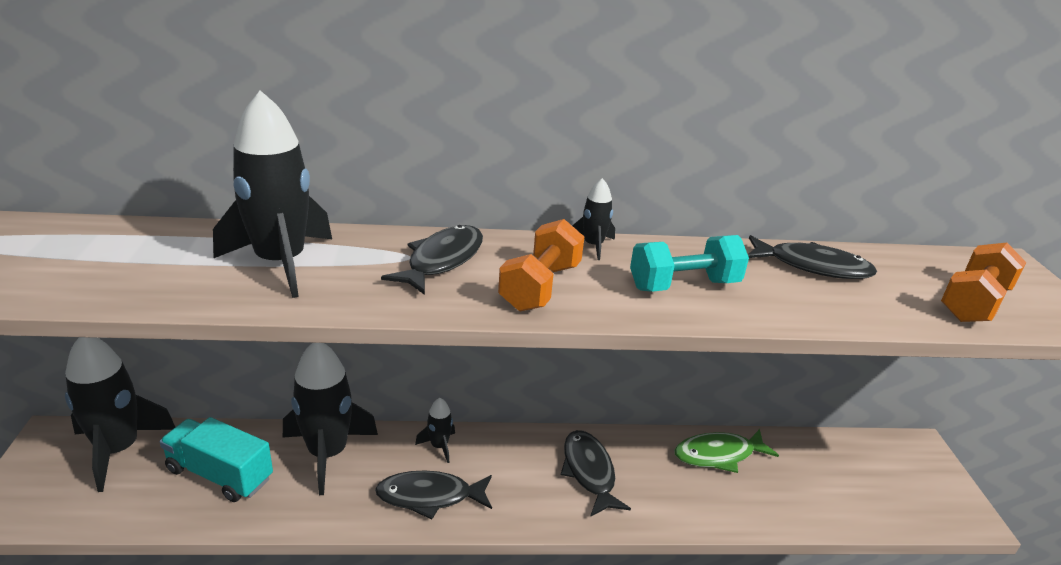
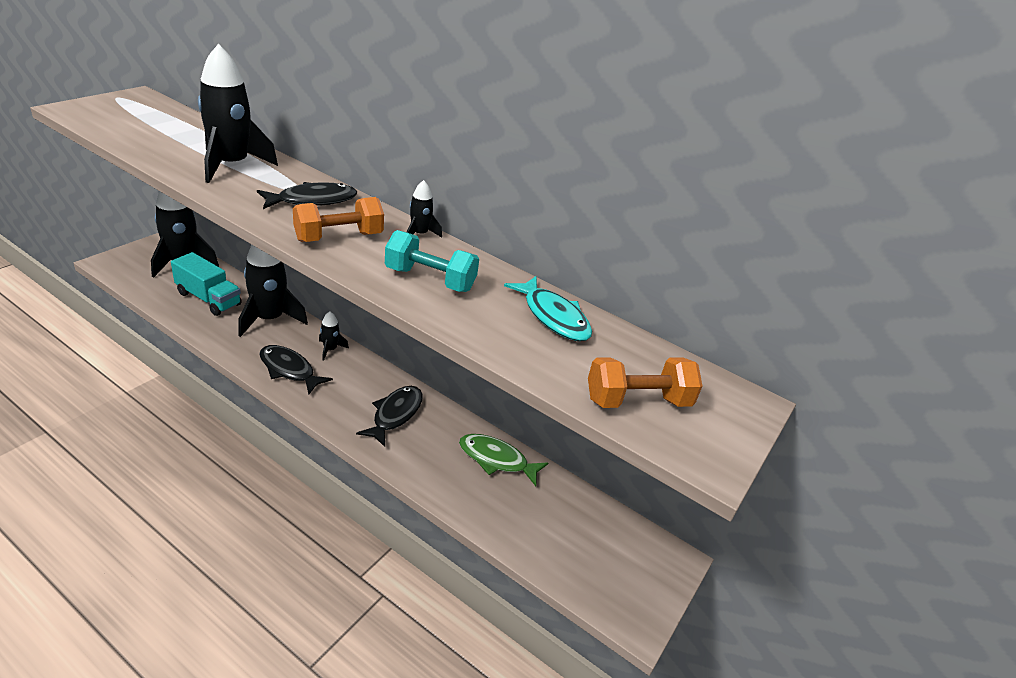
camera: 35 degrees right, 5 degrees up
(220, 474) = (208, 299): turquoise truck -> turquoise truck turned 150 degrees clockwise
(812, 266) = (553, 317): black fish -> turquoise fish

